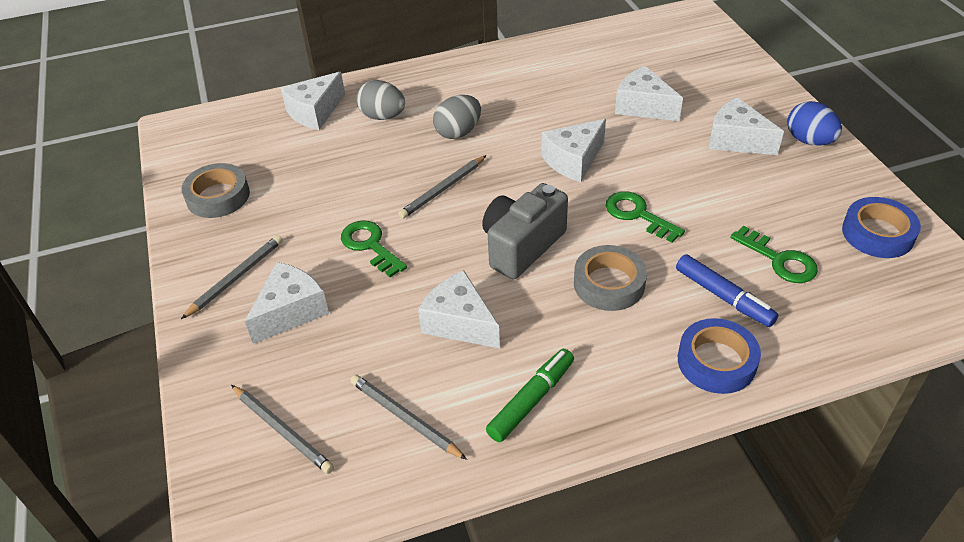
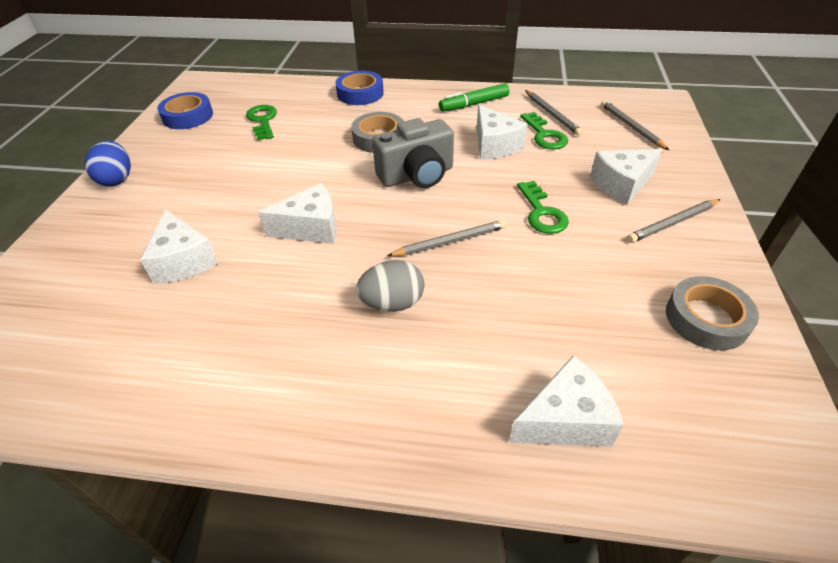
camera: 155 degrees left, 0 degrees up
(383, 116) = (469, 367): grey egg -> none
(637, 214) = (312, 170): green key -> green key (544, 135)
(723, 297) = (320, 114): blue marker -> none
(736, 140) = (163, 198): white cheese -> none

